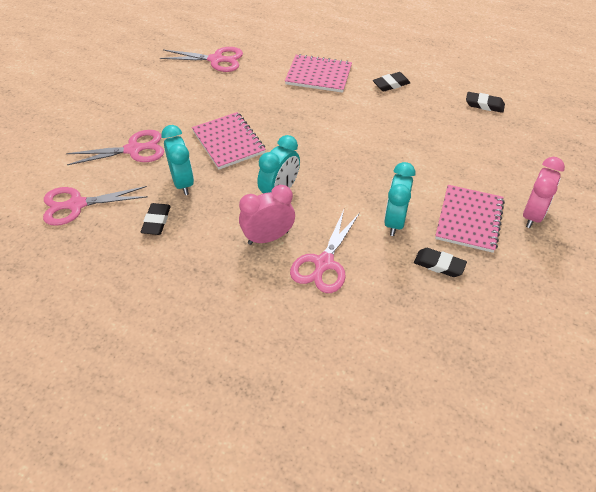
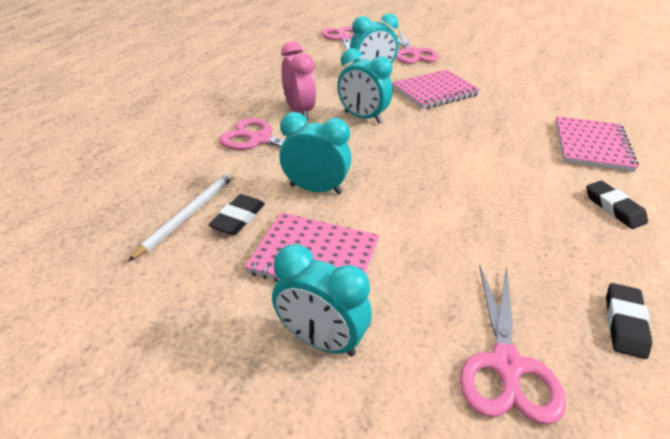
camera: 90 degrees right, 10 degrees down
(156, 221) = (324, 65): black eraser -> none
(216, 60) = (575, 83): pink scissors -> pink scissors (506, 365)
(441, 297) = (188, 215): none -> white pencil
(532, 215) = (321, 340): pink clock -> turquoise clock

